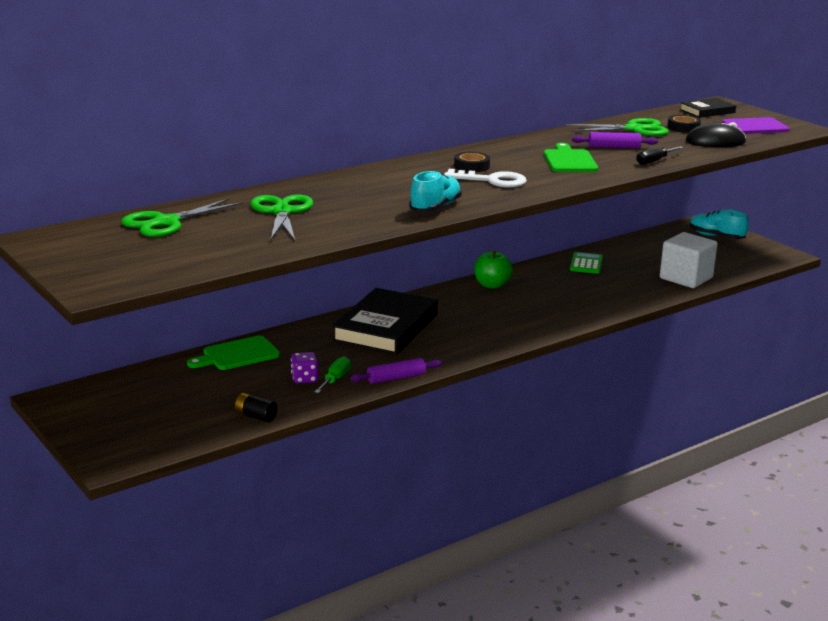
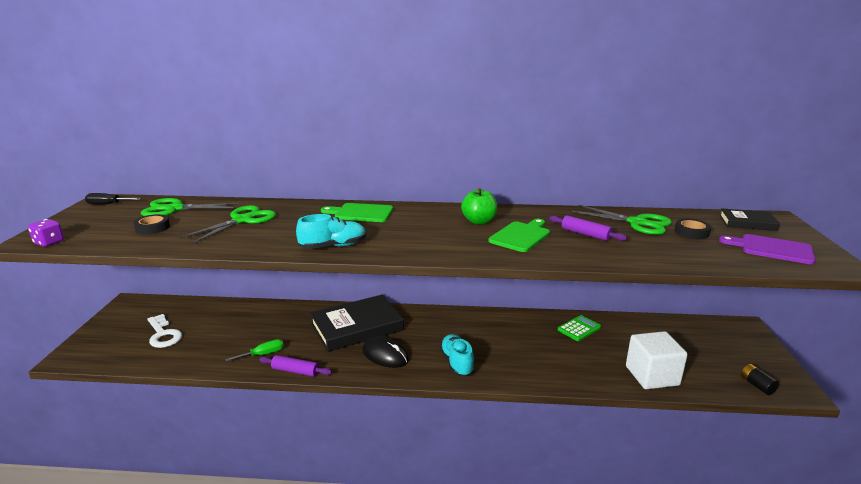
camera: 40 degrees right, 0 degrees up
(237, 354) = (250, 311): green cutting board -> green cutting board (361, 213)
(256, 416) = (178, 362): black battery -> black battery (757, 385)
(304, 379) = (249, 346): purple dice -> purple dice (49, 242)
(471, 166) = (435, 220): black tape -> black tape (152, 228)
(492, 181) = (423, 236): white key -> white key (163, 335)
(492, 285) = (479, 320): green apple -> green apple (479, 221)
(654, 161) = (597, 257): black screwdriver -> black screwdriver (108, 204)
(715, 142) = (700, 254): black mouse -> black mouse (385, 355)
(716, 237) = (740, 344): turquoise shoe -> turquoise shoe (456, 363)

